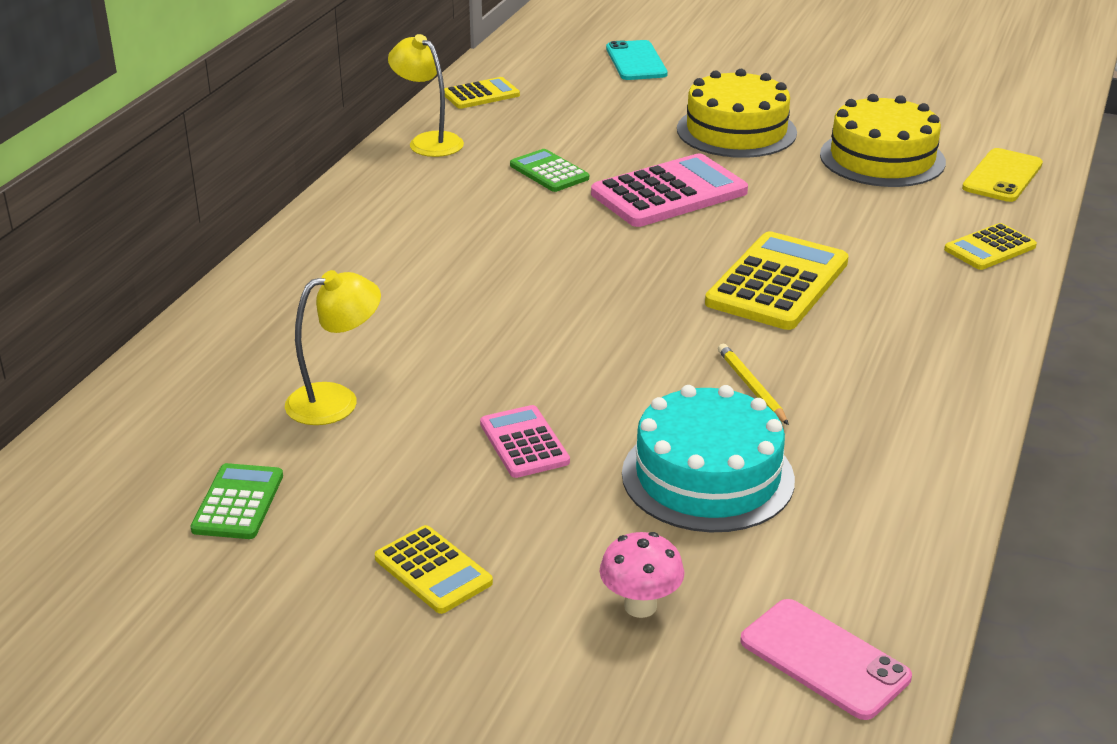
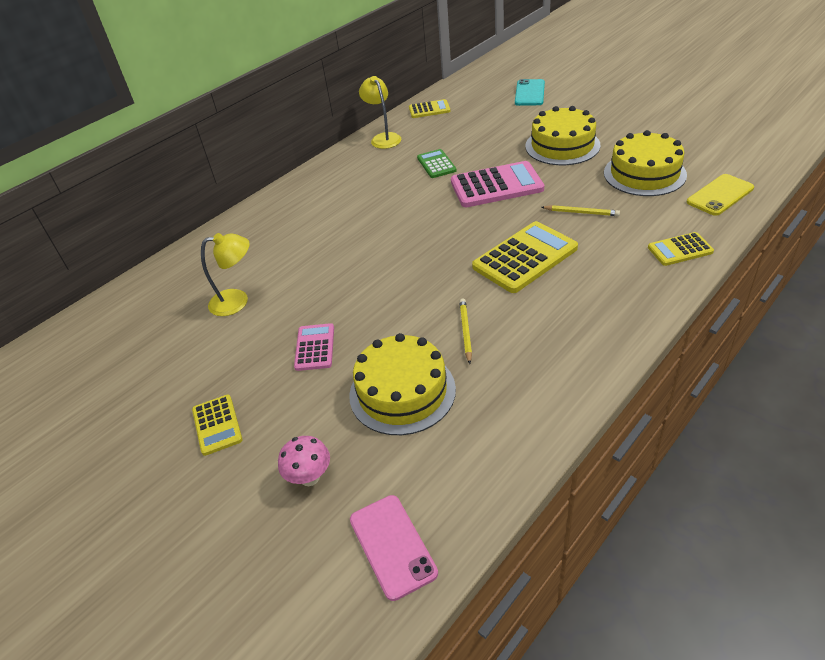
camera: 25 degrees right, 10 degrees up
(238, 503) = (152, 358): green calculator -> none
(707, 476) = (402, 392): turquoise cake -> yellow cake
(823, 216) = (581, 212): none -> yellow pencil

